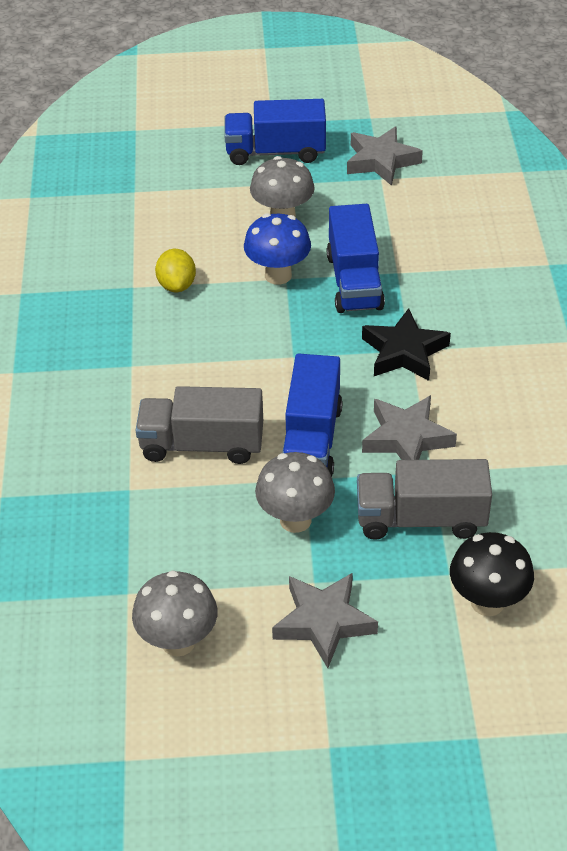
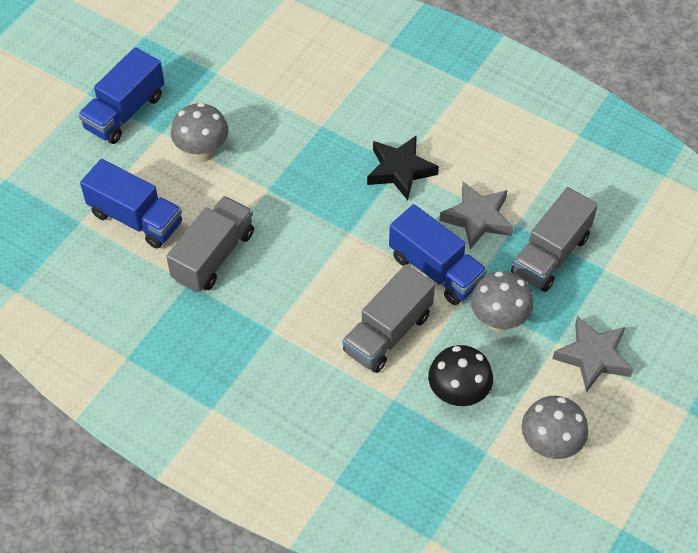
camera: 55 degrees left, 10 degrees up
(177, 285) = (213, 256): yellow lemon -> grey truck
(278, 275) = (260, 191): blue mushroom -> none
(354, 281) = (308, 154): blue truck -> blue truck (136, 218)
(381, 161) = (198, 61): grey star -> none
(487, 602) = (640, 264): black mushroom -> black mushroom (458, 395)

